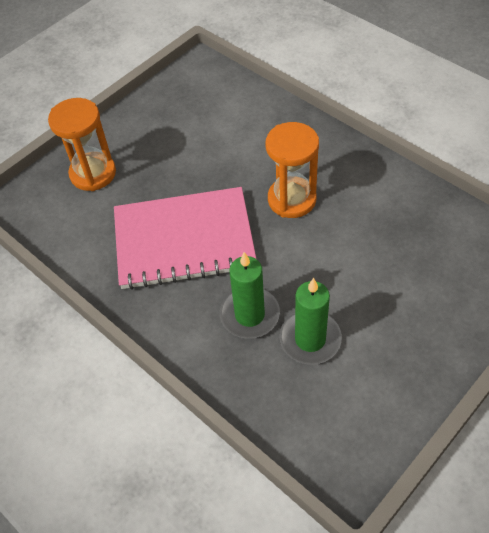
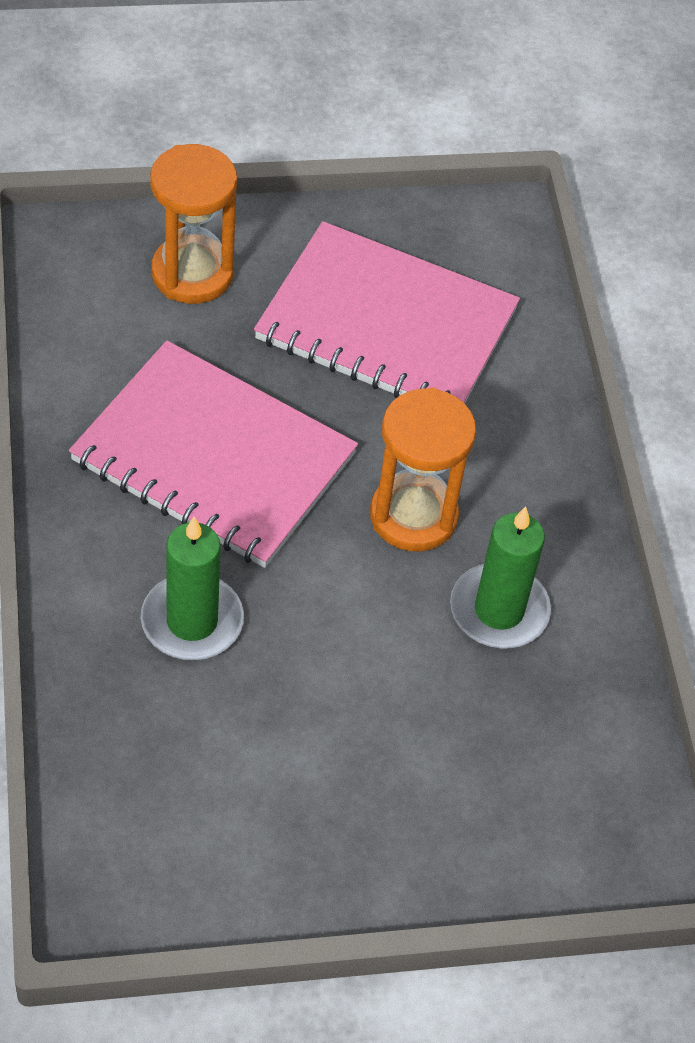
camera: 30 degrees right, 0 degrees up
(198, 135) = (387, 324): none -> pink notebook
(310, 339) = (232, 713): green candle -> green candle (499, 610)

